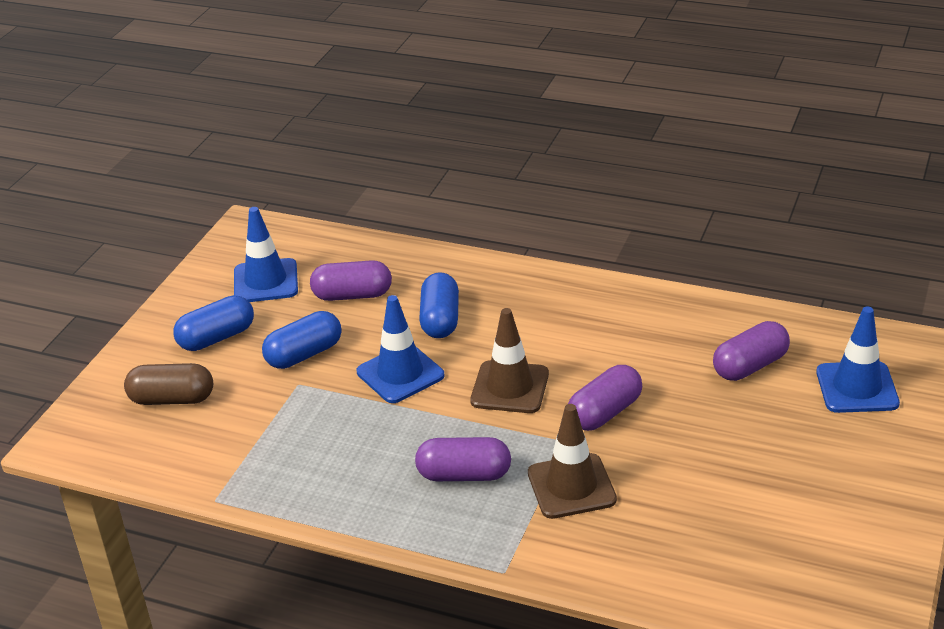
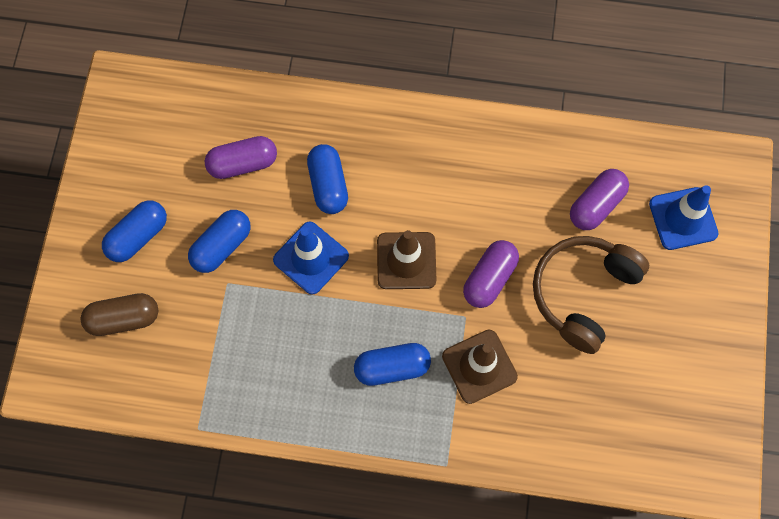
camera: 15 degrees left, 35 degrees up
(266, 281) = (159, 156): blue traffic cone -> none
(464, 475) = (392, 367): purple capsule -> blue capsule
(717, 437) = (582, 293): none -> brown headphones

